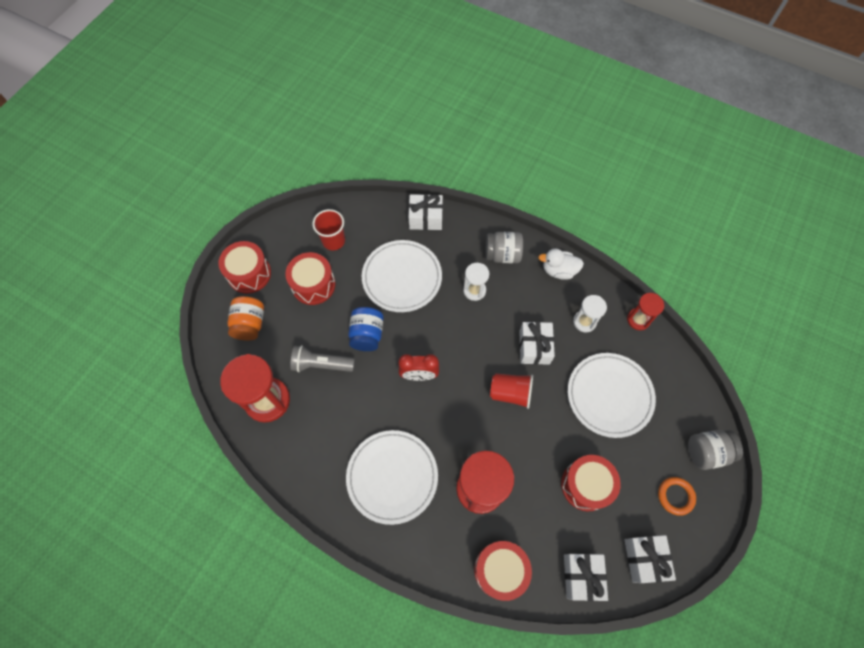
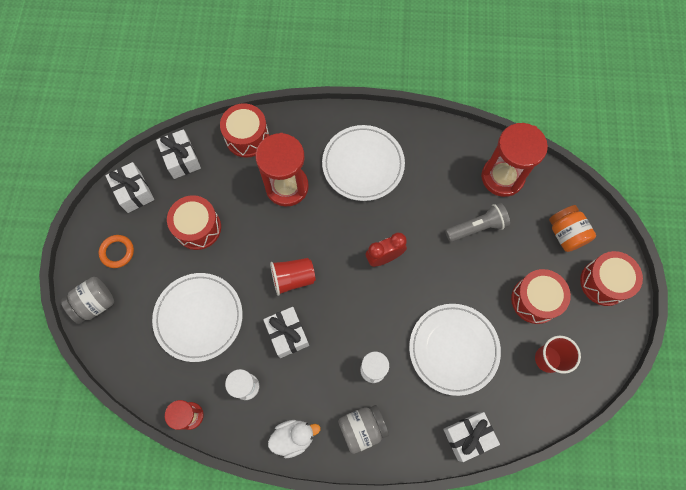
camera: 155 degrees right, 5 degrees up
(367, 335) = (453, 273): blue jar -> none

